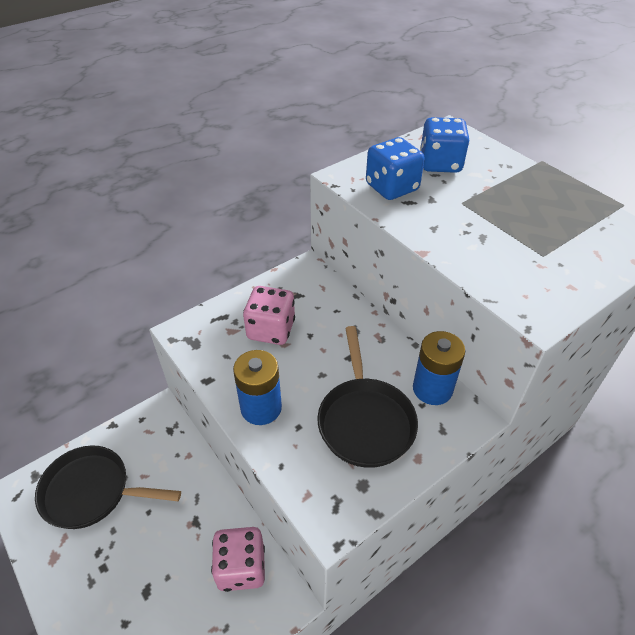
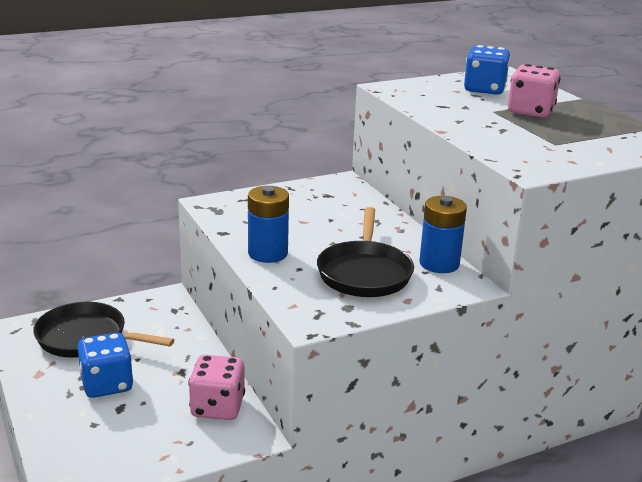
camera: 10 degrees right, 20 degrees down
(271, 330) = (294, 211): pink dice -> pink dice (530, 111)
(392, 187) = (430, 97): blue dice -> blue dice (107, 384)

